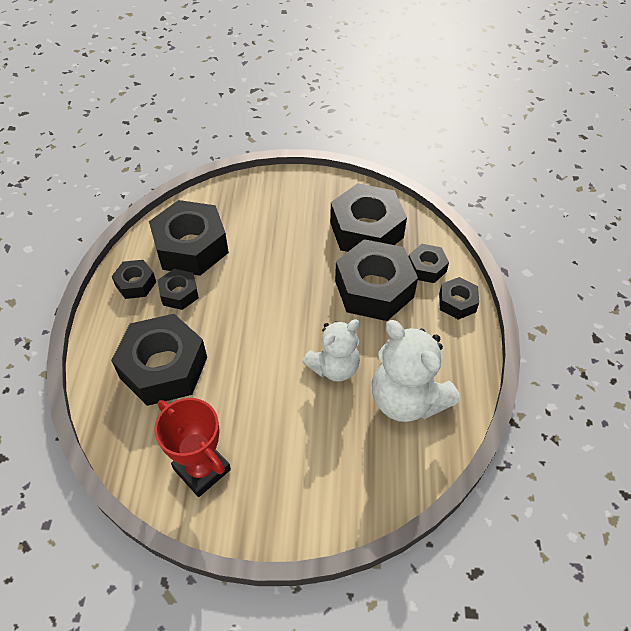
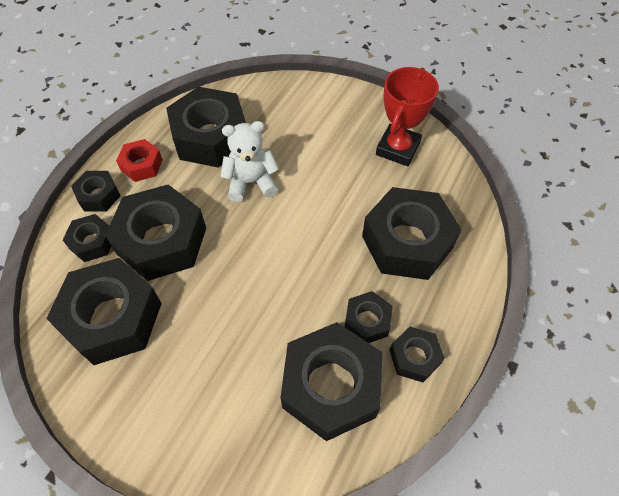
camera: 155 degrees left, 5 degrees up
(202, 469) = (397, 148): red trophy -> red trophy turned 45 degrees clockwise
(407, 399) = (210, 137): white teddy bear -> black nut
(446, 343) = (142, 165): none -> red nut

